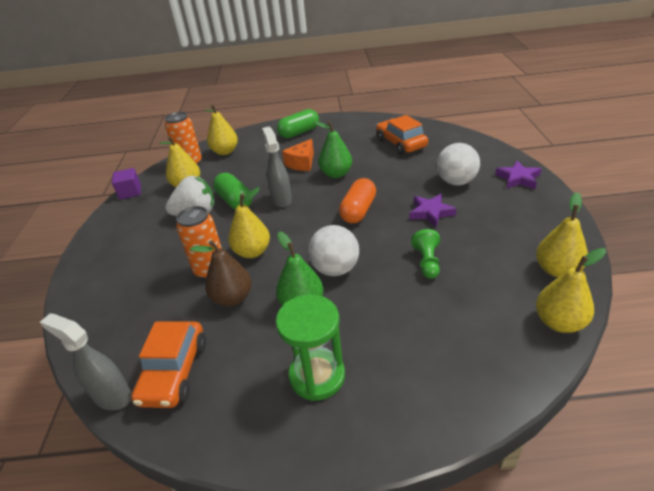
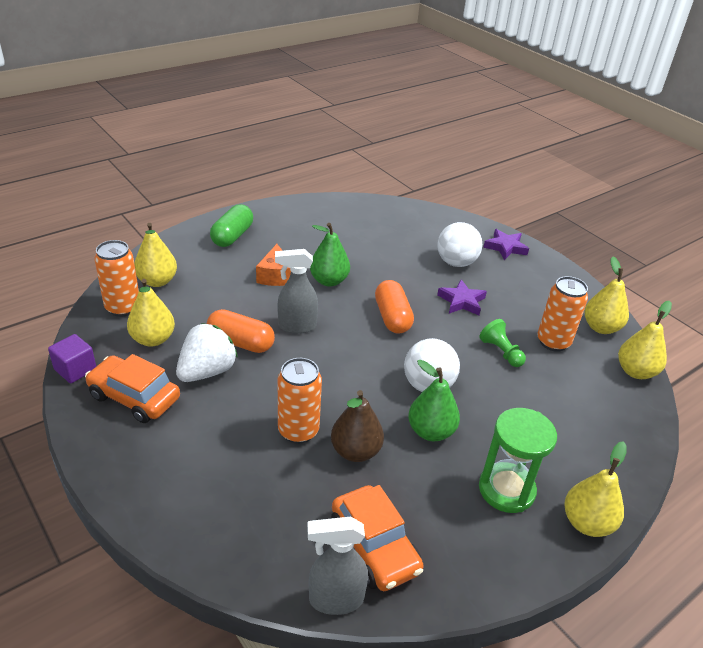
camera: 40 degrees left, 0 degrees up
(235, 201) = (241, 342): green capsule -> orange capsule
(252, 252) = (325, 395): yellow pear -> yellow pear (586, 523)
(281, 199) = (296, 326): grey spray bottle -> grey spray bottle turned 45 degrees counterclockwise
(401, 143) = (365, 229): orange car -> orange car (134, 397)
(489, 268) = (553, 342): none -> orange can

